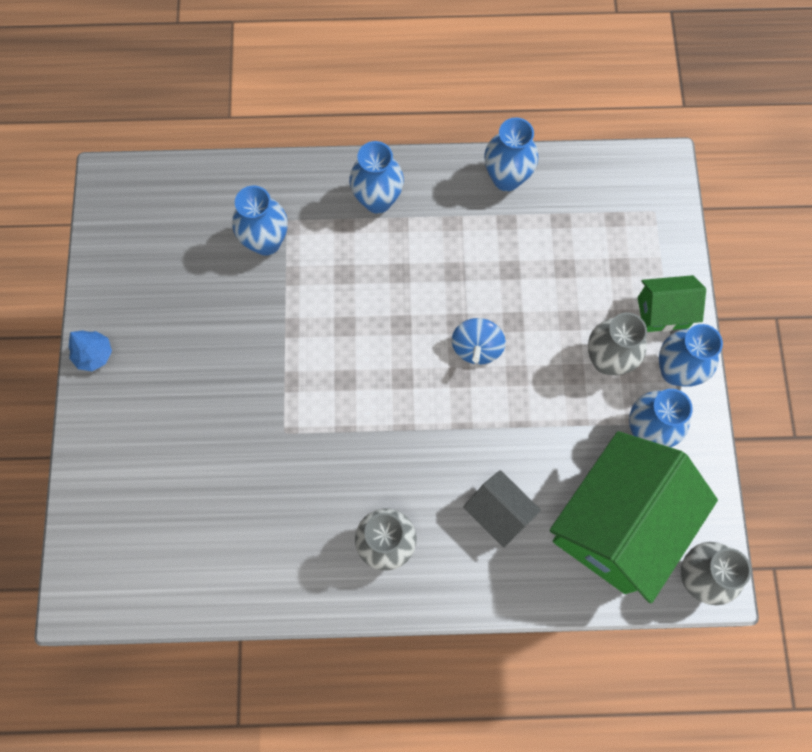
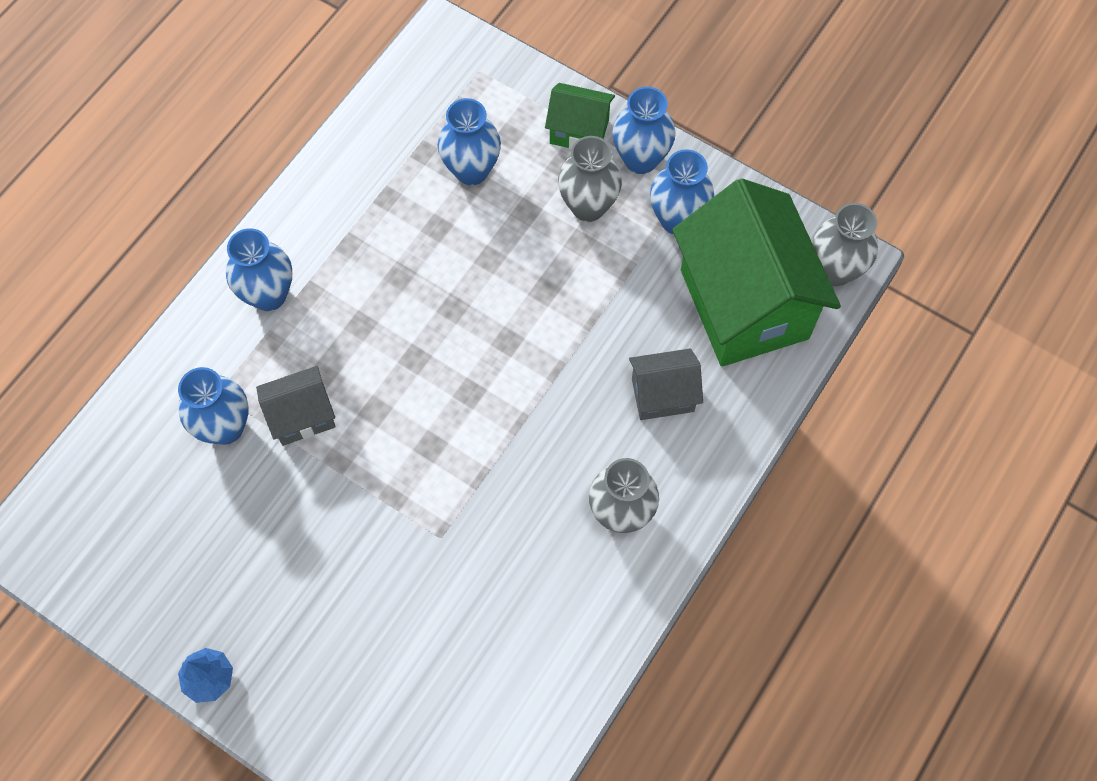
camera: 55 degrees left, 5 degrees down
(307, 283) = (302, 416): none -> grey house
(476, 348) = (491, 307): blue spinning top -> none
(506, 178) = (343, 168): blue vase -> blue vase (471, 170)
(662, 312) = (579, 131): green house -> green house turned 75 degrees clockwise

